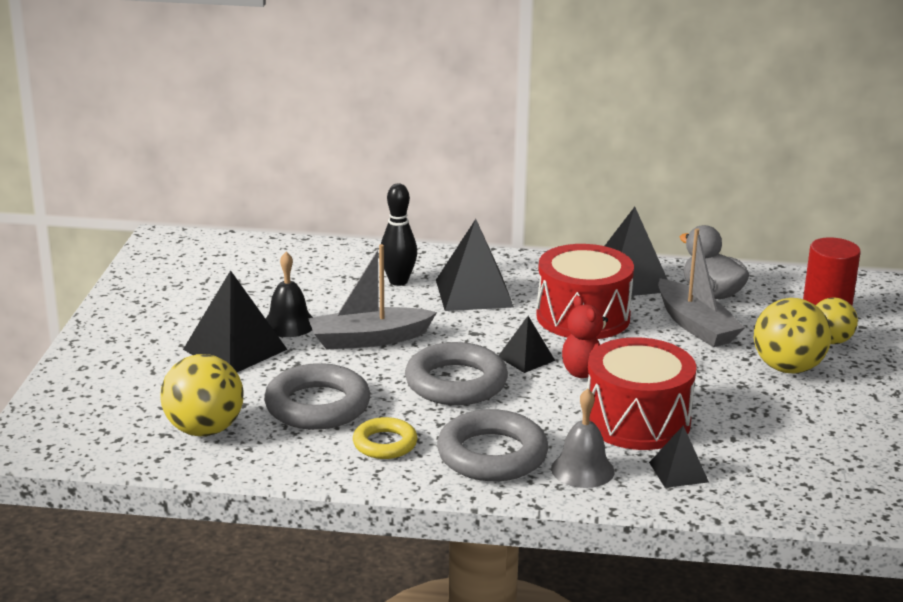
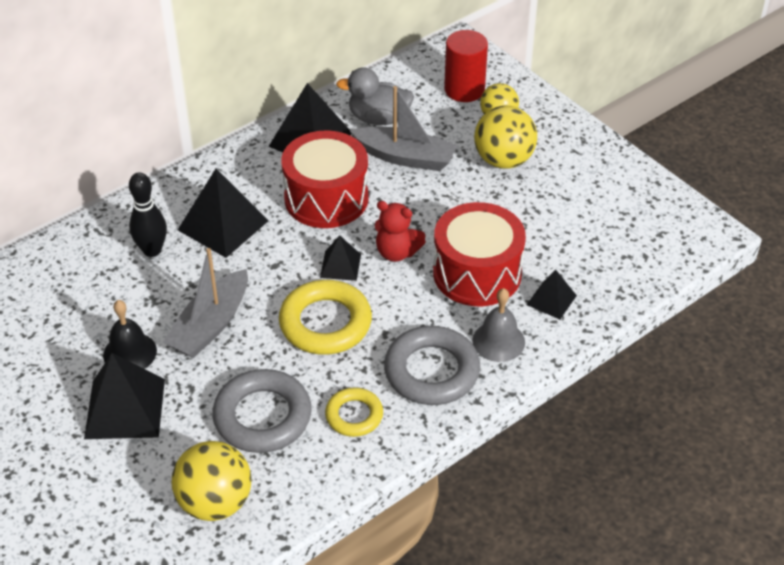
camera: 45 degrees left, 20 degrees up
(456, 383) = (325, 323): grey ring -> yellow ring

